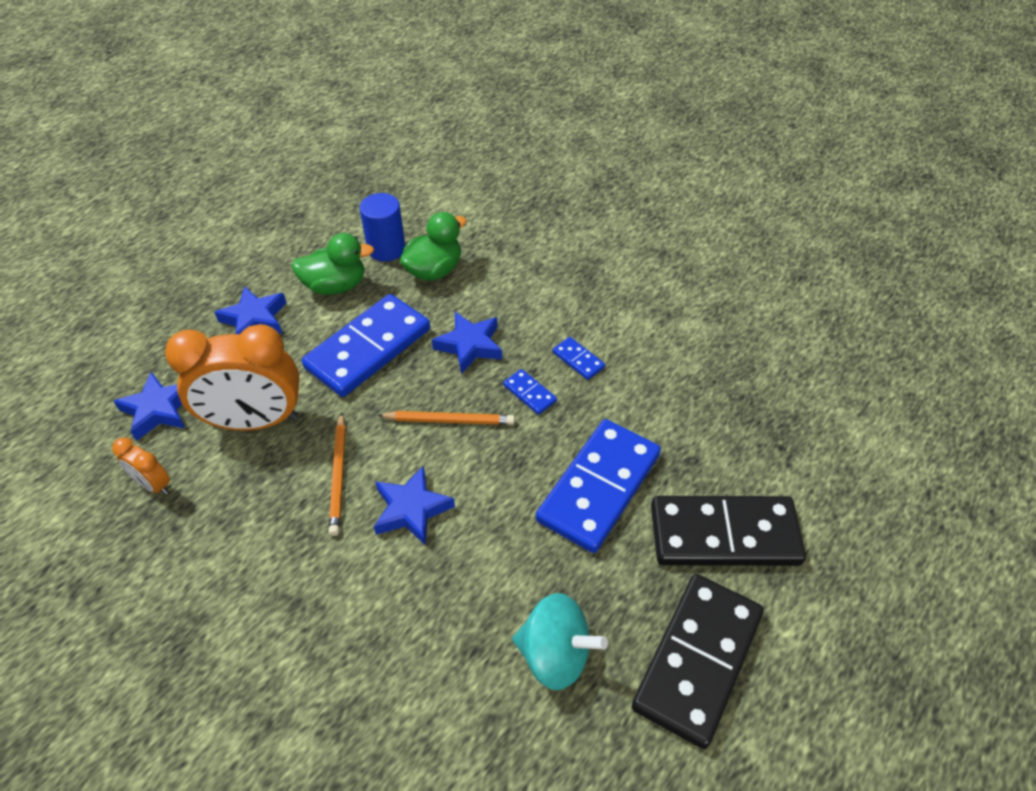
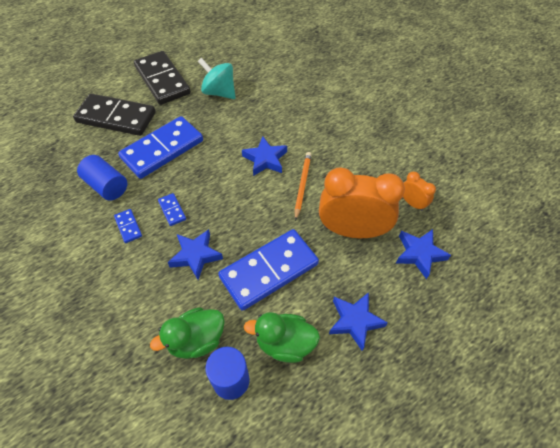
camera: 165 degrees left, 5 degrees up
(449, 420) = (229, 204): orange pencil -> none
(647, 406) = (107, 186): none -> blue cylinder
(697, 660) = (162, 80): black domino -> black domino turned 75 degrees counterclockwise

